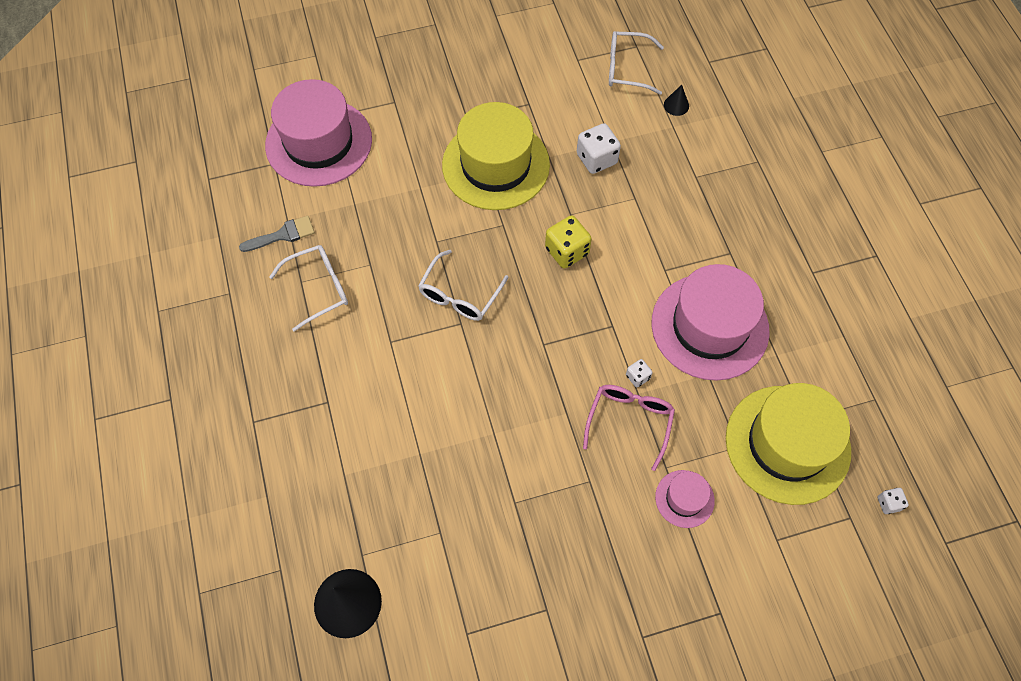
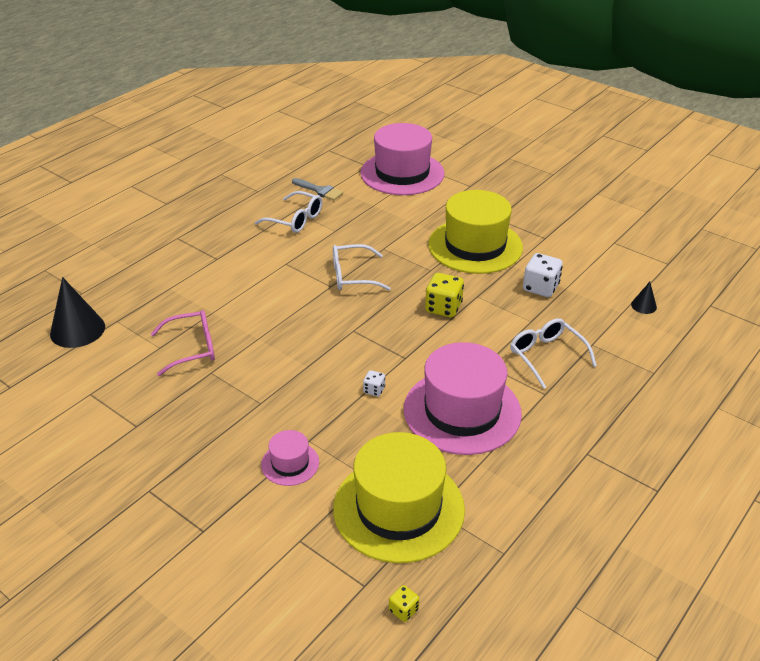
camera: 55 degrees right, 25 degrees down
(626, 68) = (640, 267): white glasses -> white glasses (546, 356)
(629, 421) = (331, 402): pink glasses -> pink glasses (192, 348)
(888, 503) = (403, 610): white dice -> yellow dice

